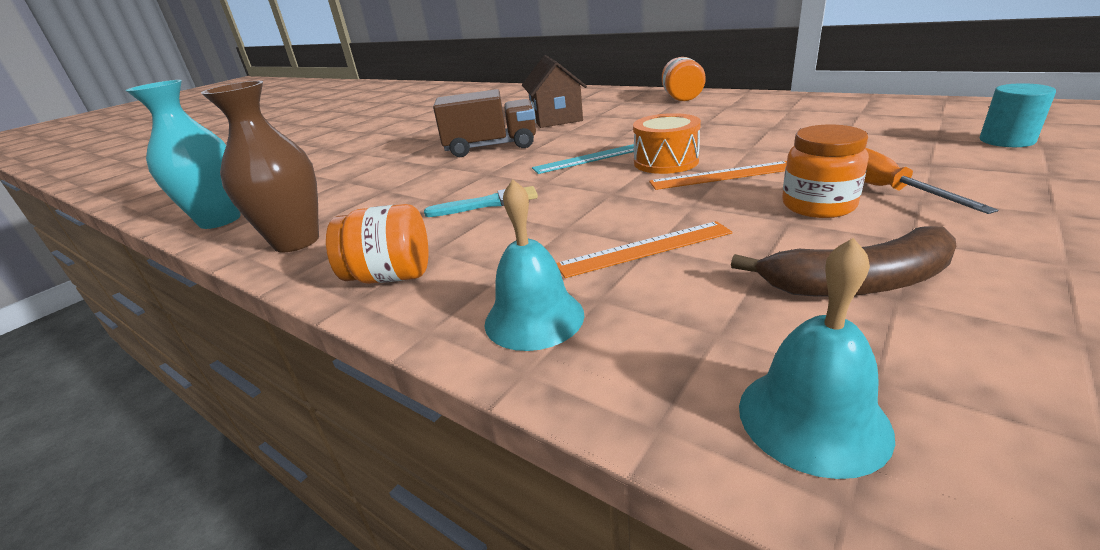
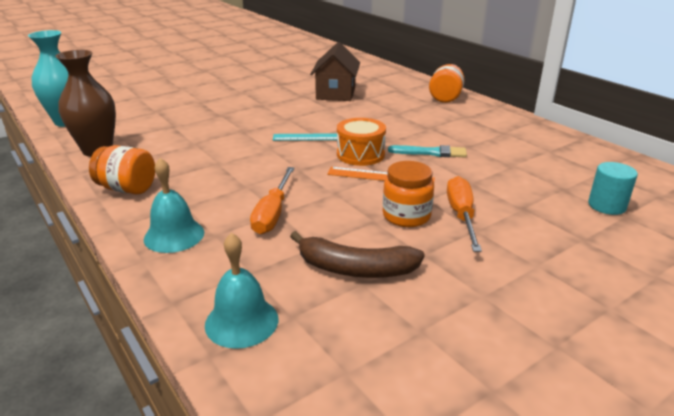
camera: 15 degrees right, 0 degrees up
(487, 204) = (220, 155): turquoise brush -> turquoise brush (431, 152)
(491, 147) = (267, 108): brown truck -> none
(645, 249) = (273, 213): orange ruler -> orange screwdriver

